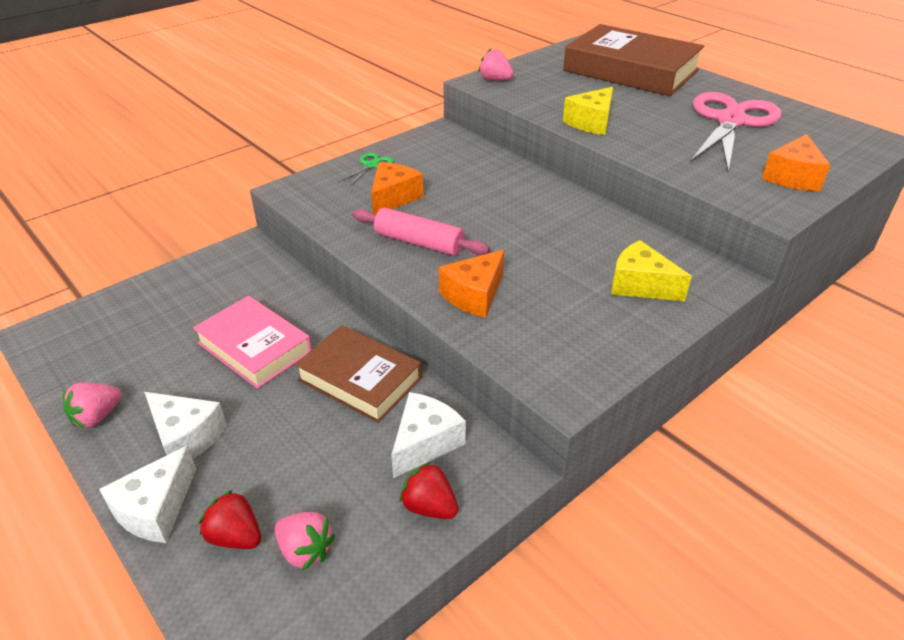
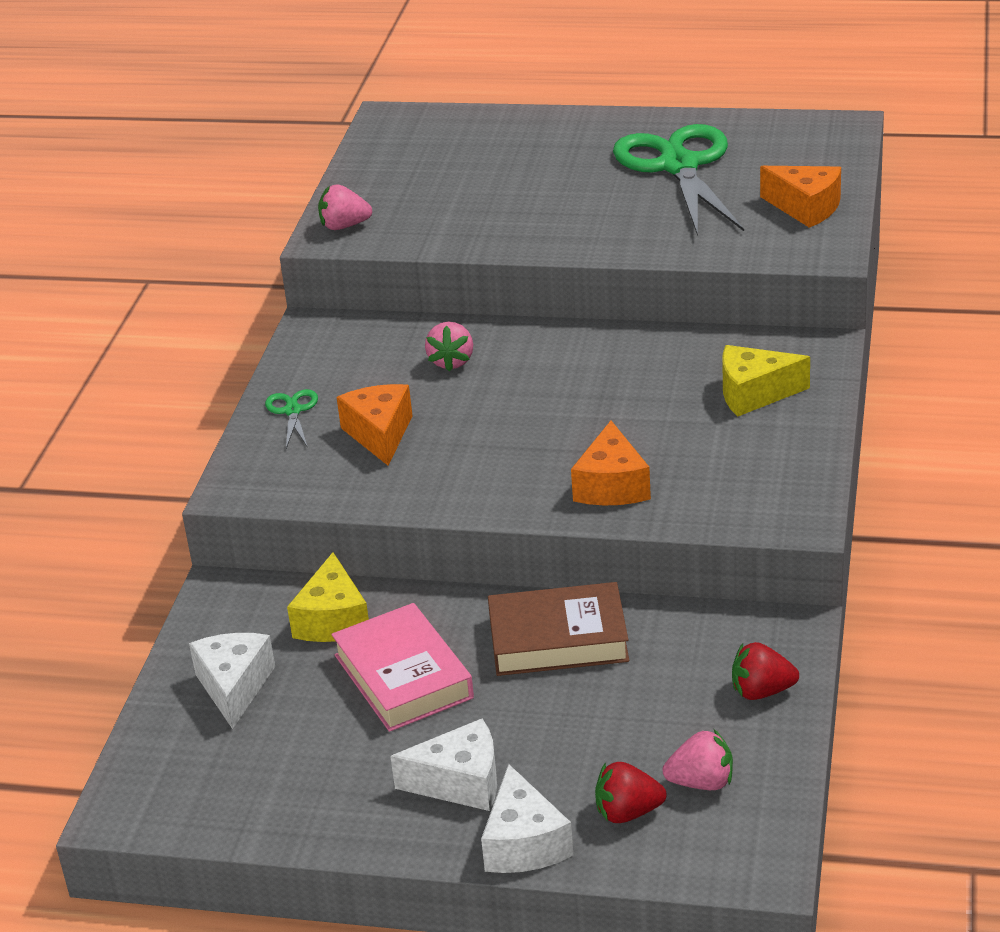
camera: 35 degrees left, 5 degrees down
(97, 417) = (336, 825): pink strawberry -> pink strawberry (451, 362)
(255, 347) = (403, 676): pink book -> pink book turned 60 degrees clockwise
(419, 242) = (482, 466): pink rolling pin -> none
(425, 443) = (694, 651): white cheese -> white cheese (234, 687)
(591, 122) = (535, 234): yellow cheese -> yellow cheese (333, 620)
(630, 70) = (491, 142): brown book -> none
(730, 121) = (679, 166): pink scissors -> green scissors
(792, 177) = (805, 208): orange cheese -> orange cheese turned 45 degrees counterclockwise

